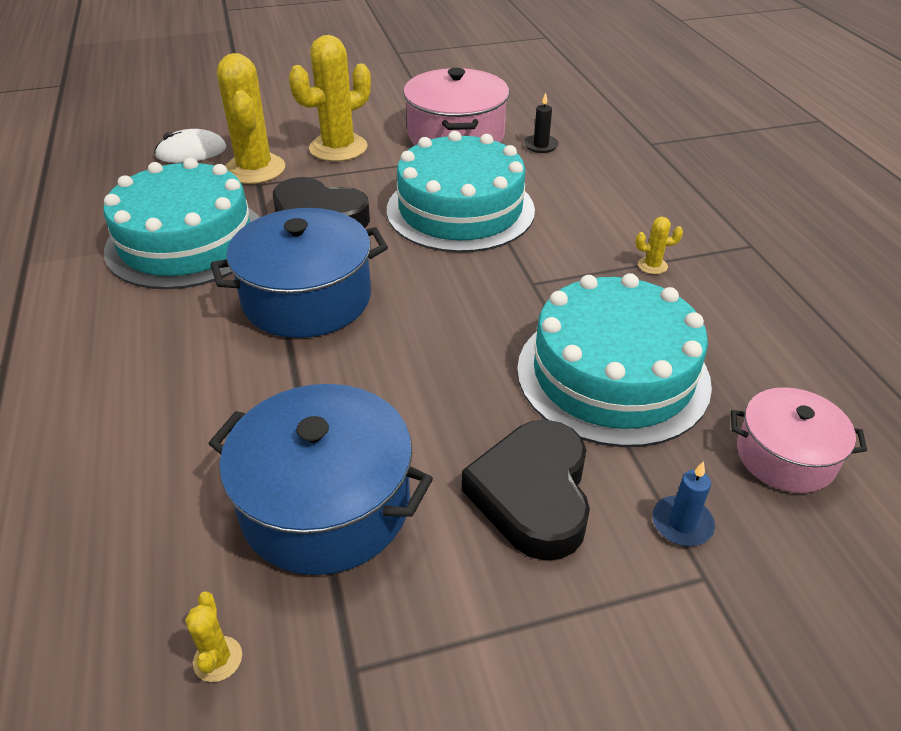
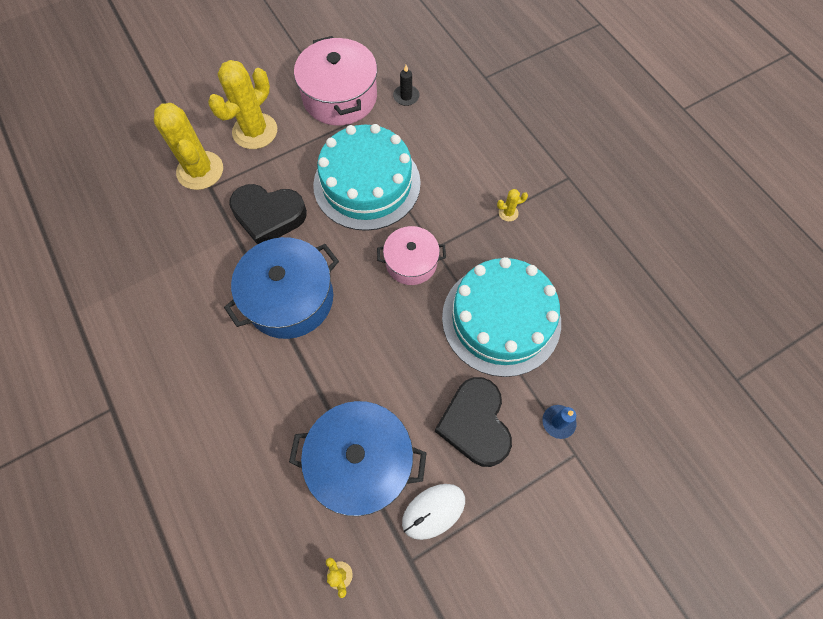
camera: 15 degrees left, 25 degrees up
(186, 241) = (182, 262): turquoise cake -> none
(191, 152) = (141, 160): white mouse -> white mouse (433, 511)
(785, 456) = (607, 359): pink pot -> pink pot (411, 262)

